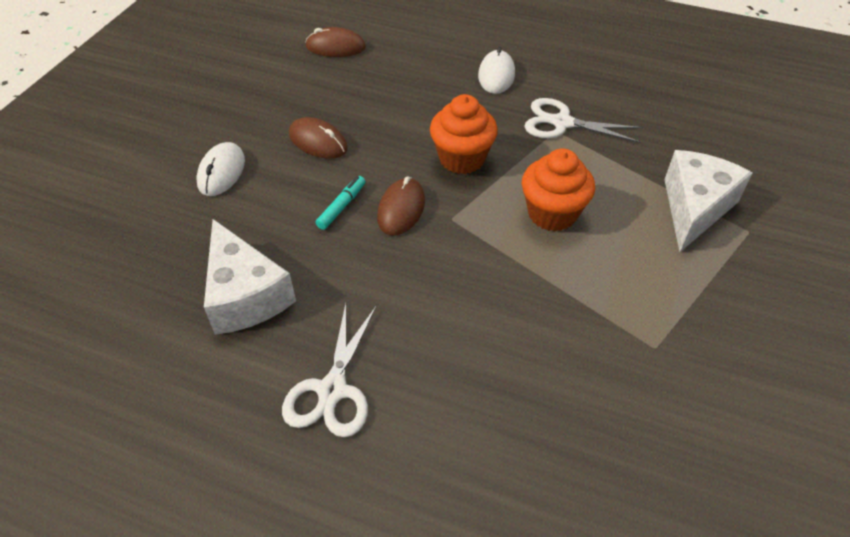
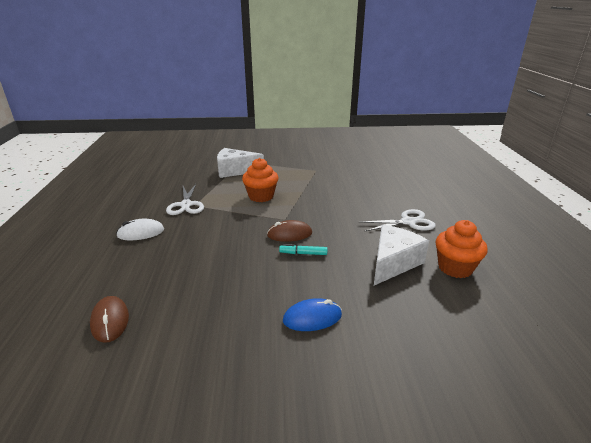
camera: 115 degrees left, 20 degrees down
(221, 172) = (312, 318): white mouse -> blue mouse
(318, 142) = (250, 283): brown mouse -> none
(462, 159) = (235, 226): orange cupcake -> orange cupcake (455, 268)

